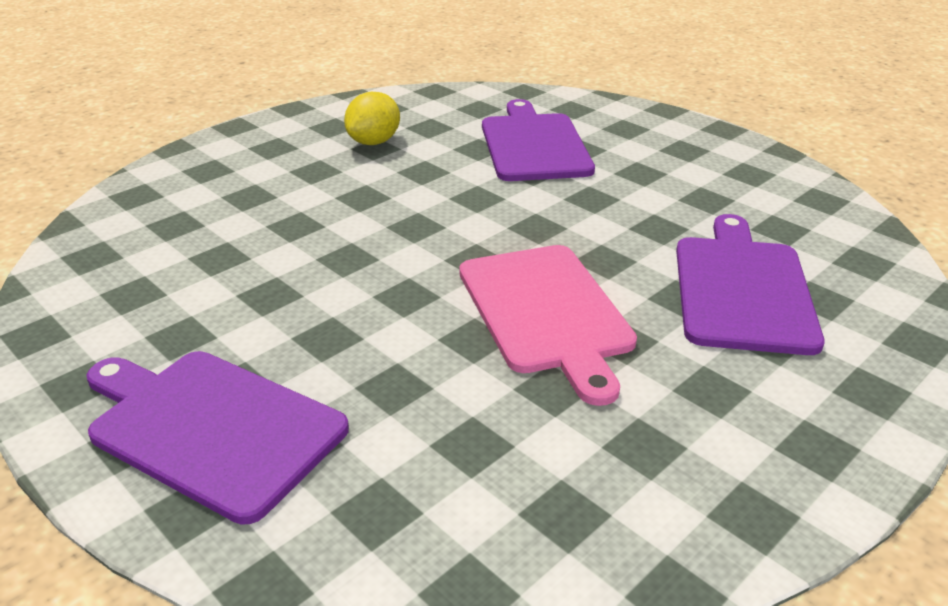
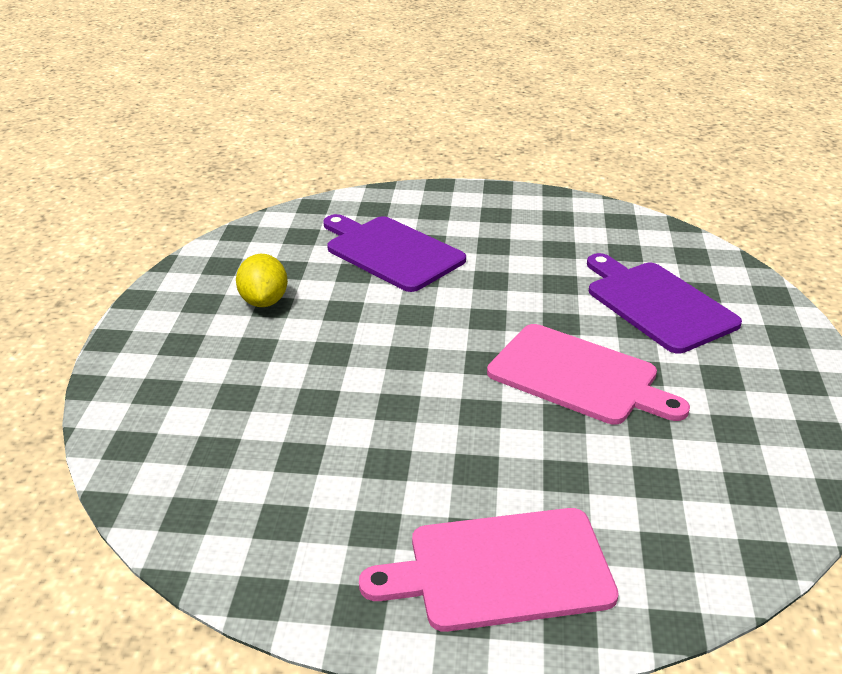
camera: 40 degrees left, 0 degrees up
(211, 427) = (501, 570): purple cutting board -> pink cutting board

